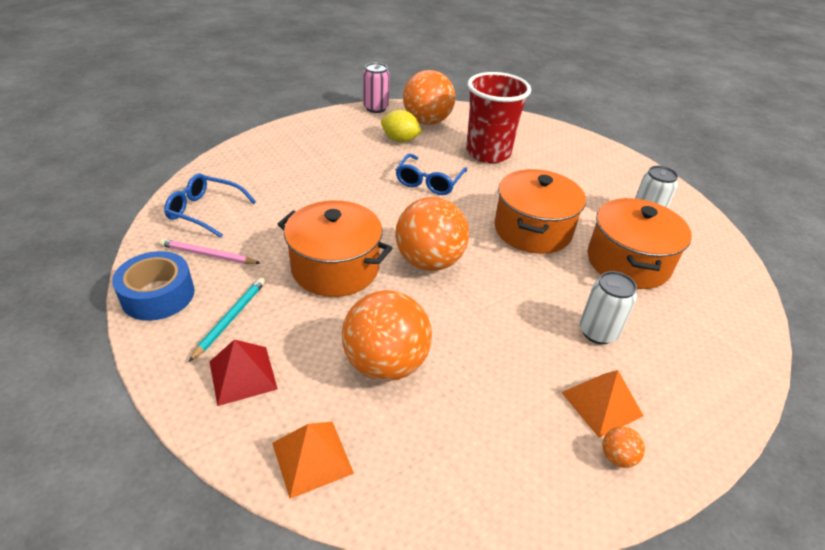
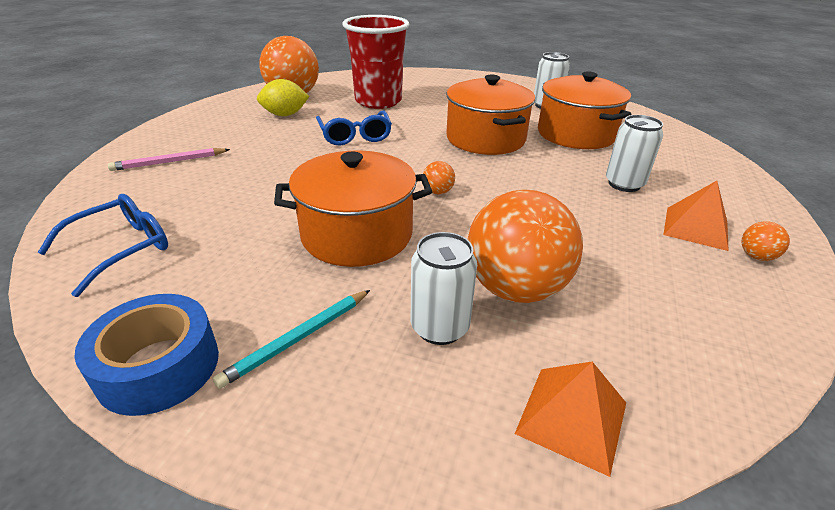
camera: 35 degrees left, 5 degrees down
(205, 211) = (122, 248): blue glasses -> blue glasses turned 150 degrees clockwise
(208, 255) = (182, 289): pink pencil -> pink pencil (169, 162)
(230, 319) = (298, 338): turquoise pencil -> turquoise pencil turned 120 degrees counterclockwise
(243, 375) = (389, 386): red pyramid -> none
(308, 359) = (439, 327): none -> white can
(376, 108) = (227, 99): pink can -> none
(429, 261) = (438, 192): orange ball -> orange ball, size x0.40

